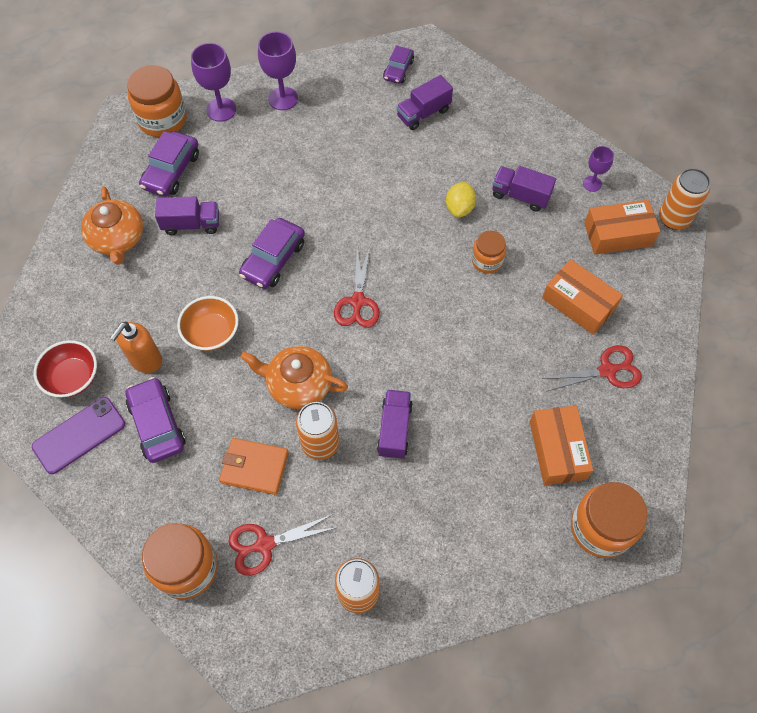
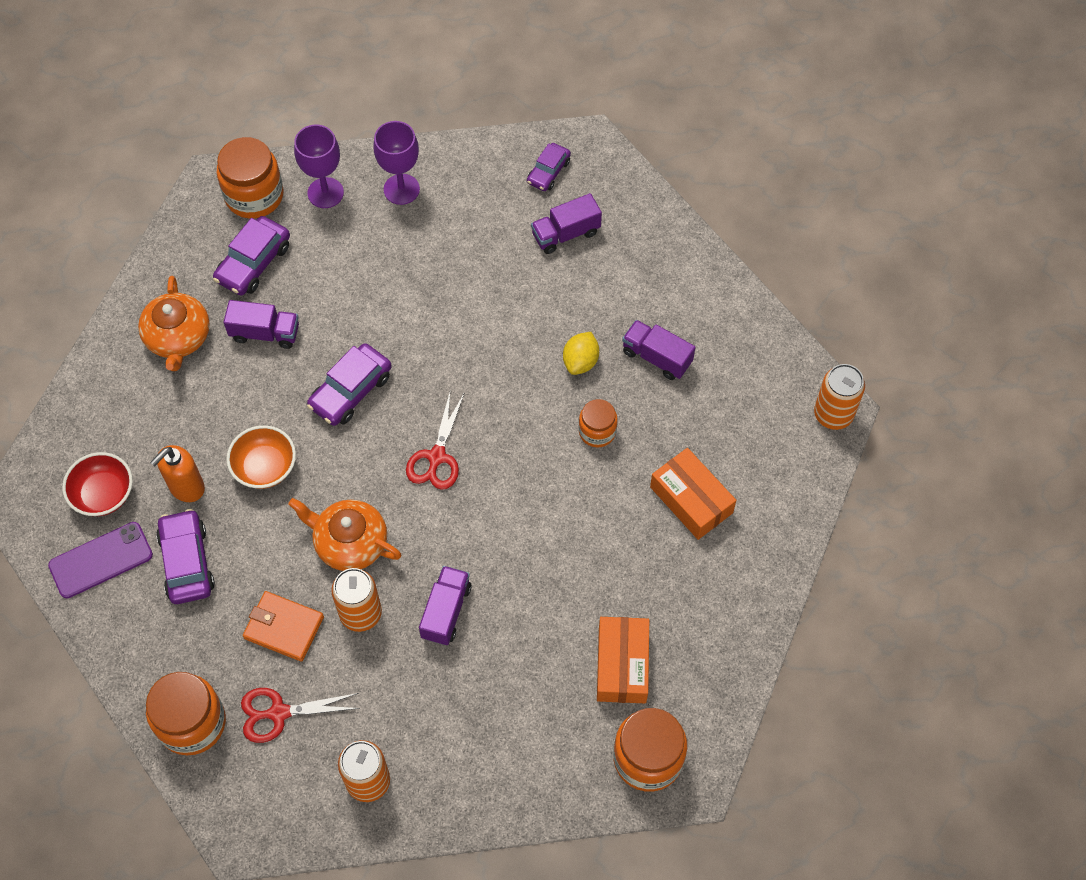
camera: 10 degrees right, 0 degrees up
(592, 183) = (747, 355): purple goblet -> none
(607, 371) = (703, 584): red scissors -> none
(618, 234) = (760, 423): orange box -> none

